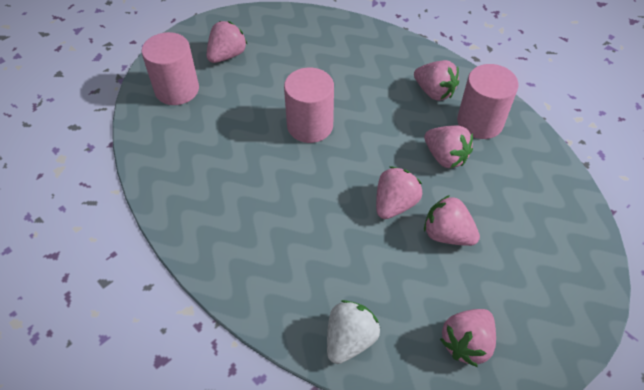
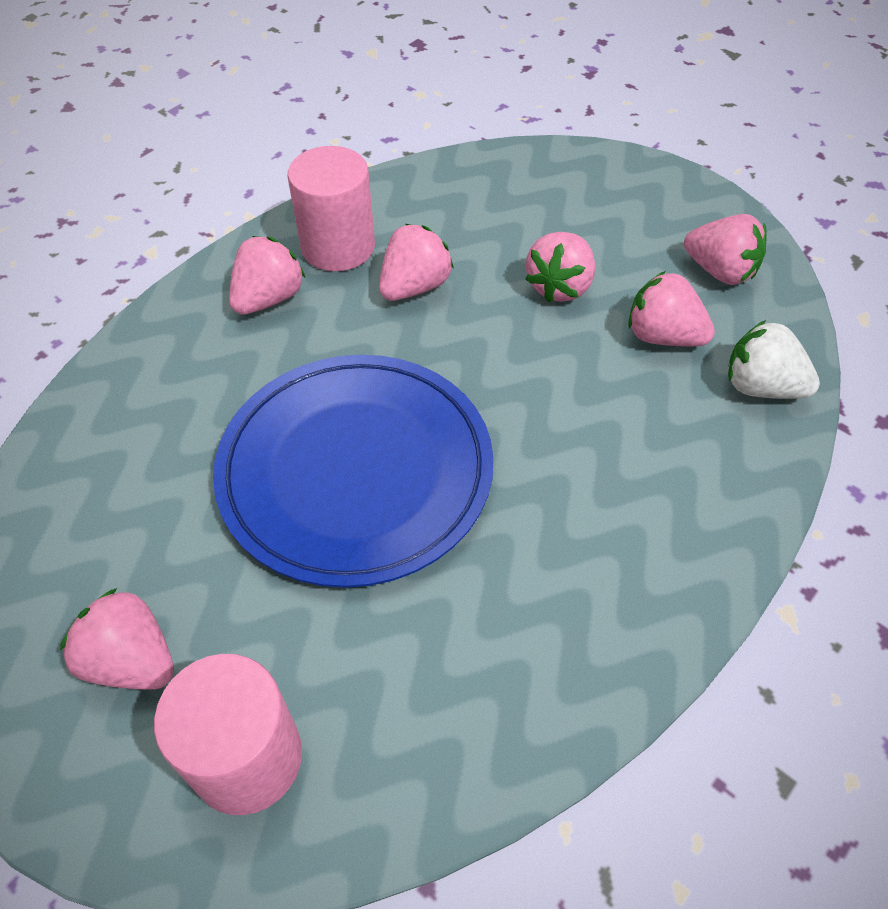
camera: 95 degrees left, 0 degrees up
(310, 126) = (355, 471): pink cylinder -> blue plate
(394, 204) = (517, 344): pink strawberry -> pink strawberry (663, 336)

